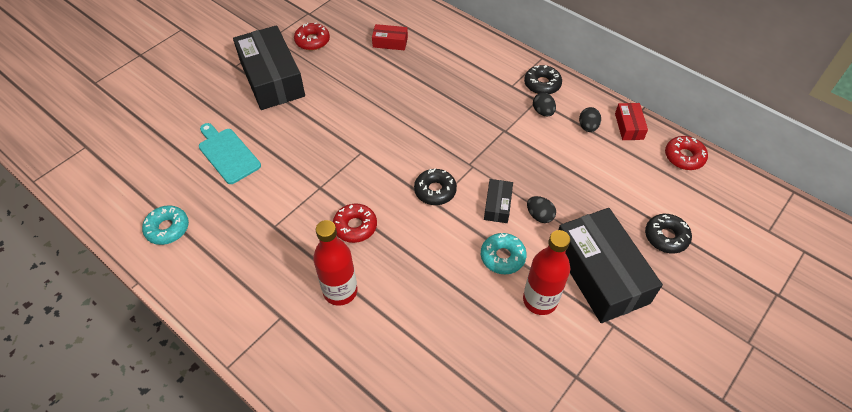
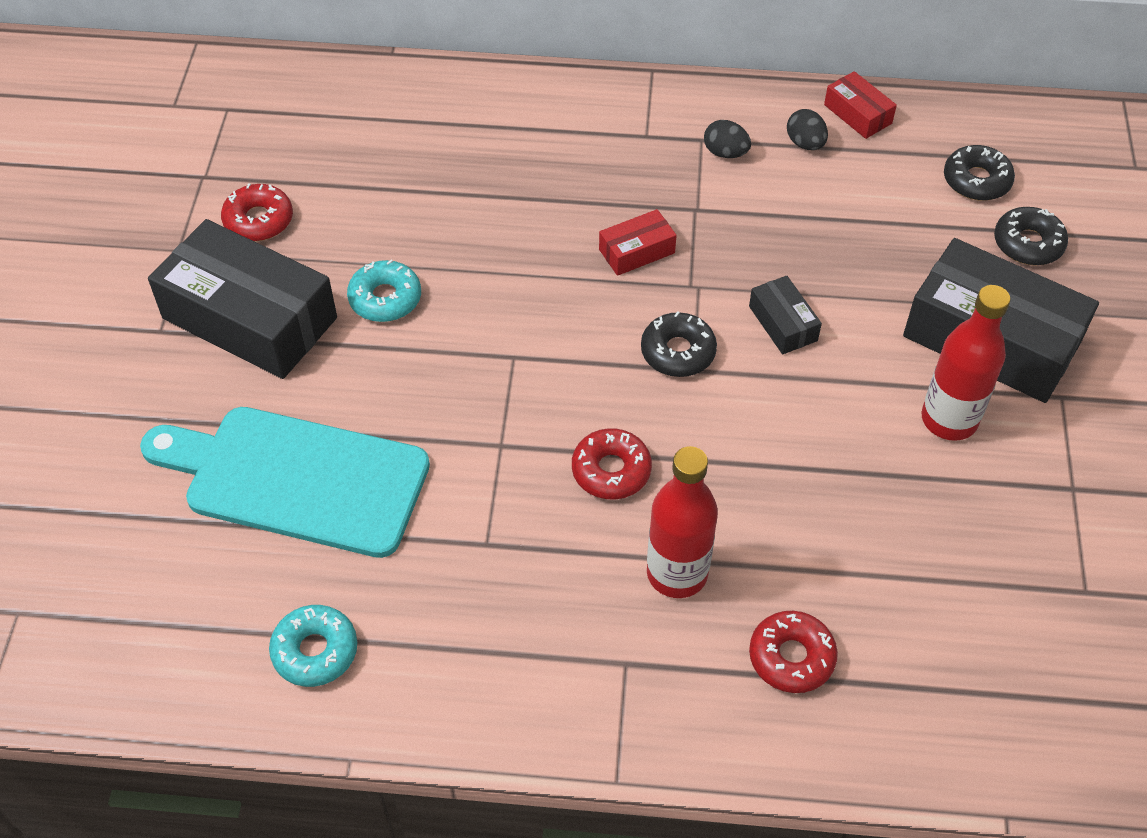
camera: 35 degrees left, 0 degrees up
(227, 154) = (297, 479): turquoise cutting board -> turquoise cutting board, size x1.72
(390, 42) = (394, 159): red box -> red box (636, 251)
(502, 257) = (852, 391): turquoise donut -> turquoise donut (385, 298)
(539, 216) = (850, 306): black egg -> none
(542, 84) = (688, 111): black donut -> black donut (976, 180)
(684, 157) = (961, 121): red donut -> red donut (791, 657)

